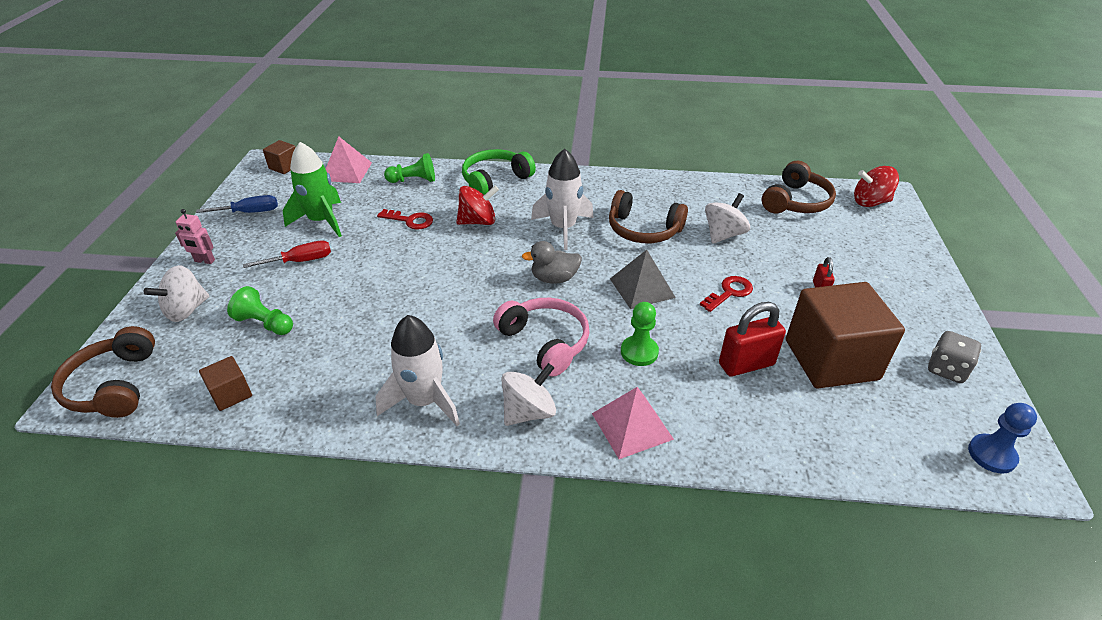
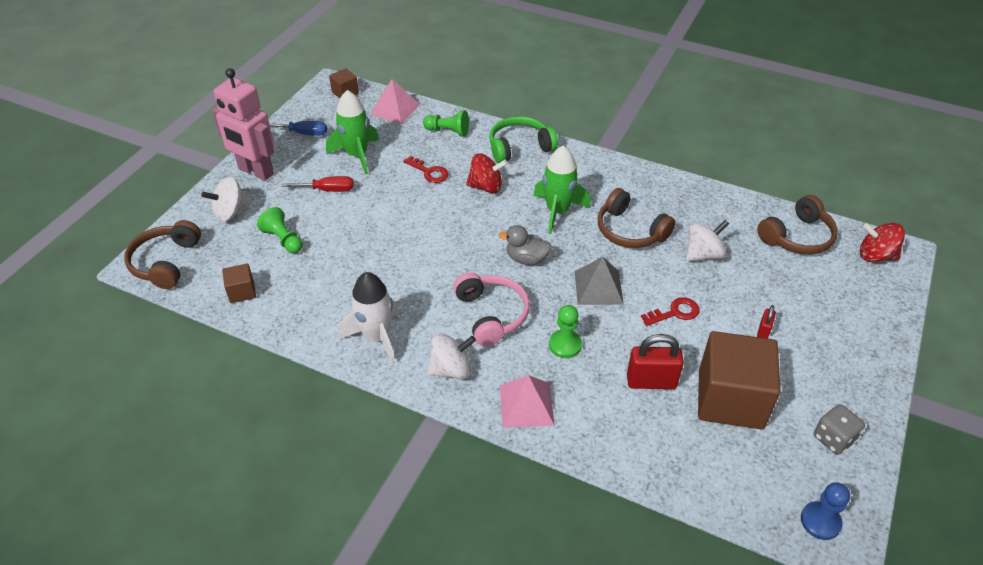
camera: 20 degrees right, 5 degrees up
(204, 261) = (256, 172): pink robot -> pink robot, size x2.30
(563, 228) = (558, 211): white rocket -> green rocket

